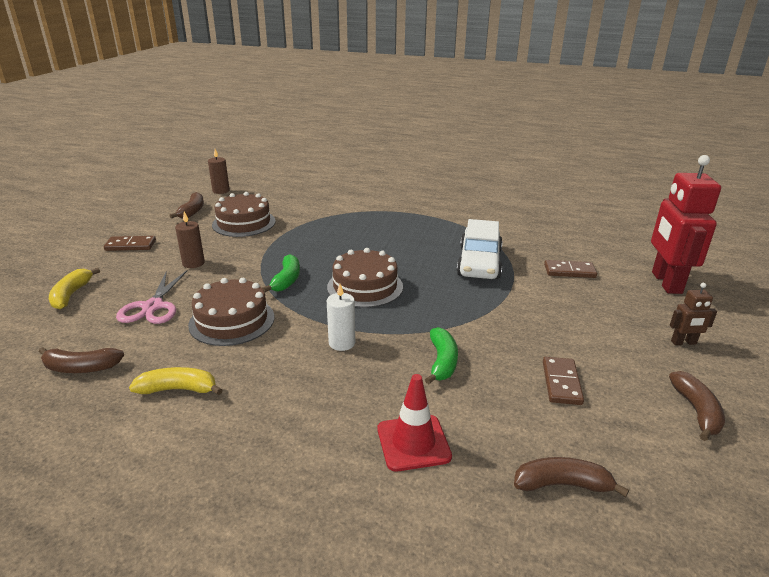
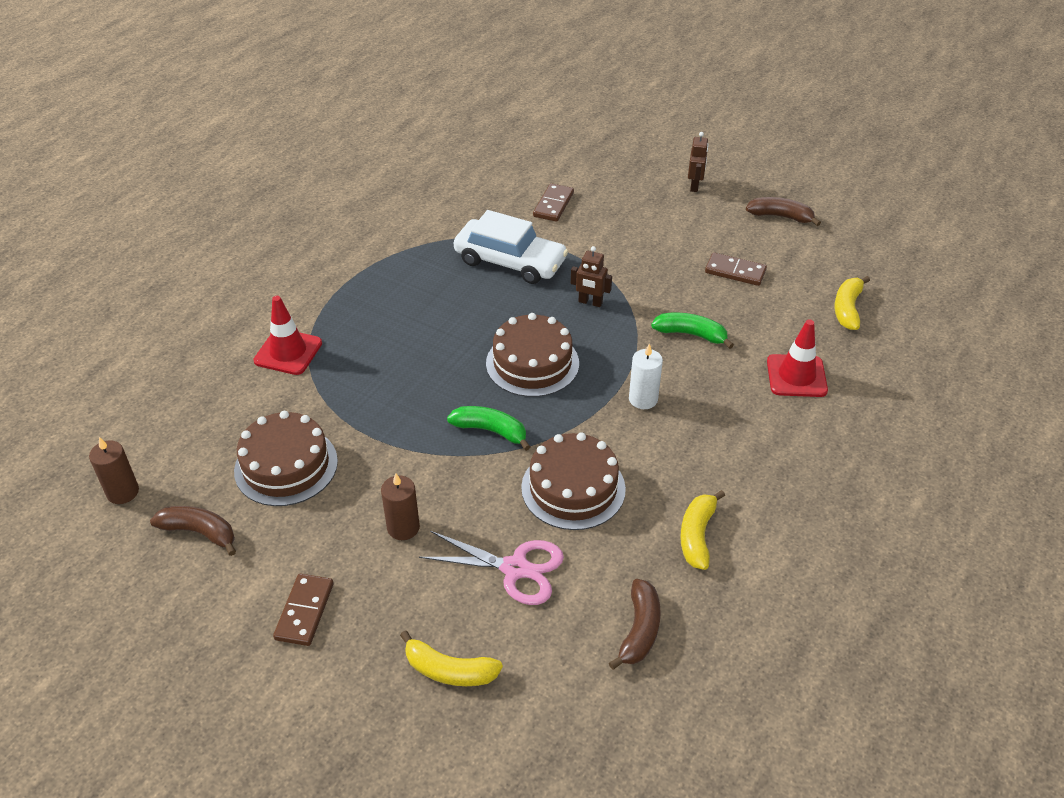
camera: 75 degrees left, 15 degrees up
(340, 208) = (288, 352): none -> red traffic cone
(453, 303) = (590, 302): none -> brown robot
(562, 484) = (847, 309): brown banana -> yellow banana
(666, 282) = (597, 155): red robot -> none

